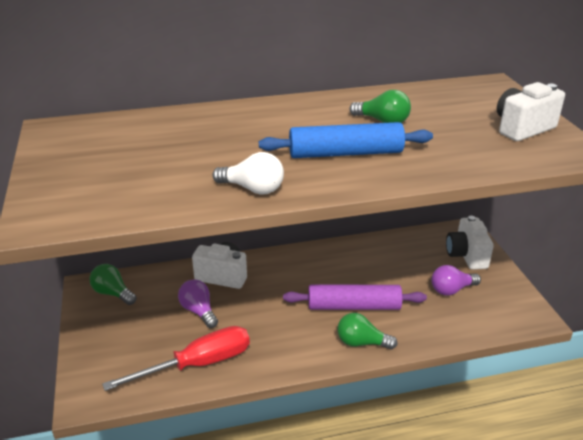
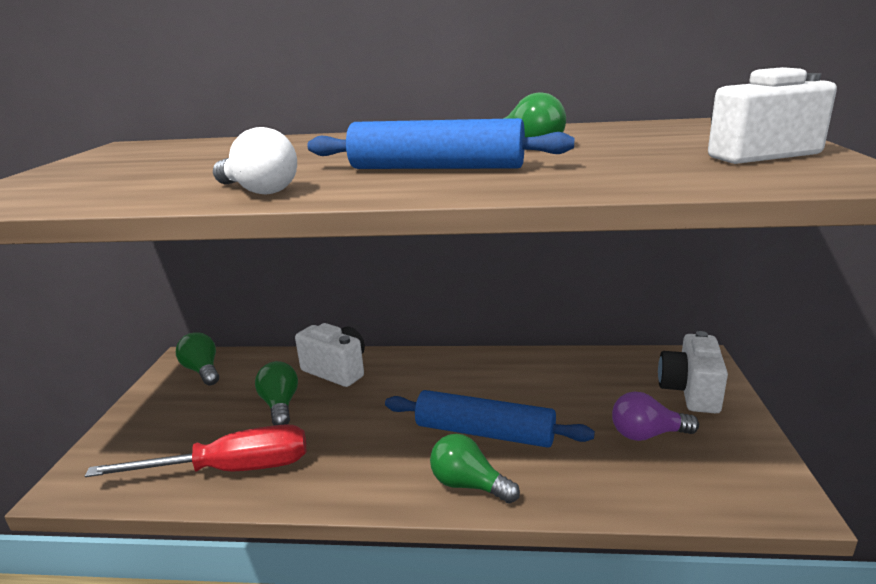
camera: 20 degrees right, 10 degrees down
(199, 311) = (280, 405): purple light bulb -> green light bulb
(354, 306) = (484, 433): purple rolling pin -> blue rolling pin

